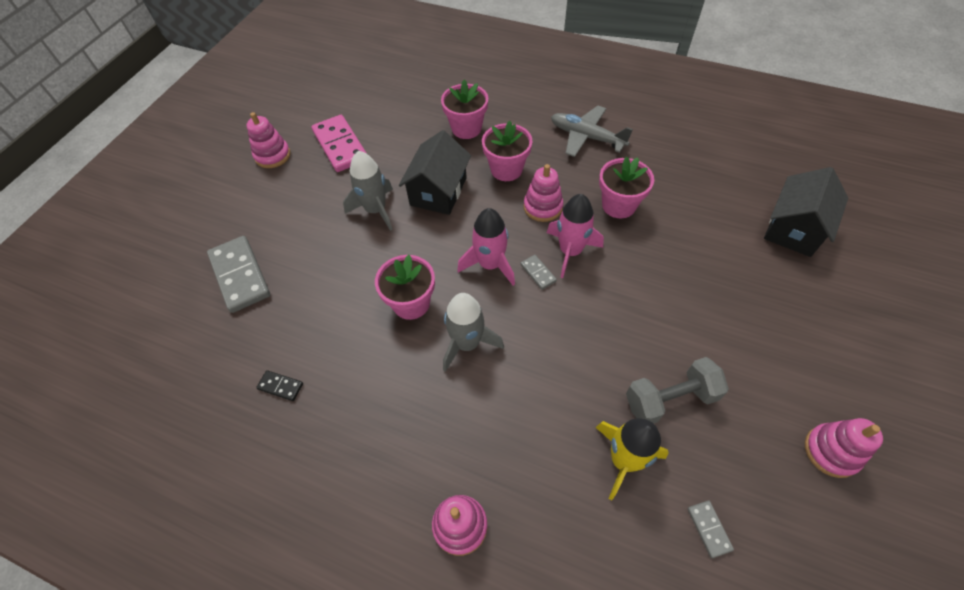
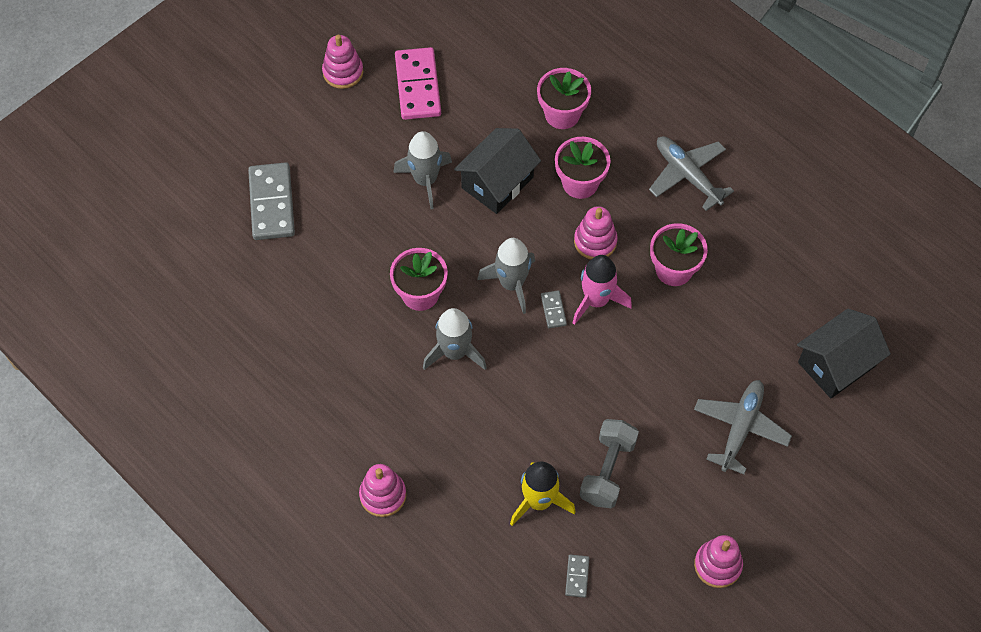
camera: 20 degrees right, 5 degrees up
(280, 386) = (277, 326): black domino -> none
(490, 264) = (512, 284): pink rocket -> grey rocket
(670, 399) = (607, 471): grey dumbbell -> grey dumbbell turned 75 degrees counterclockwise
(758, 310) = (740, 428): none -> grey plane

